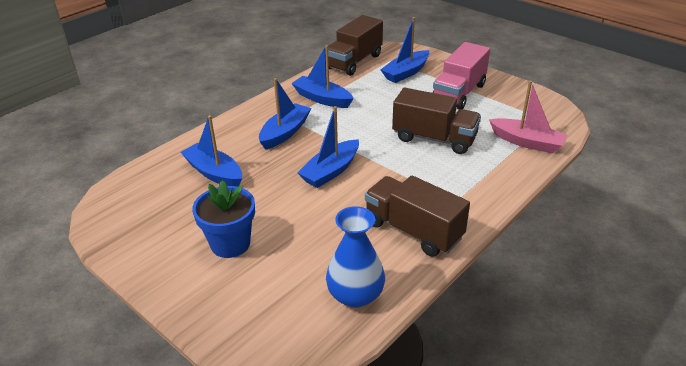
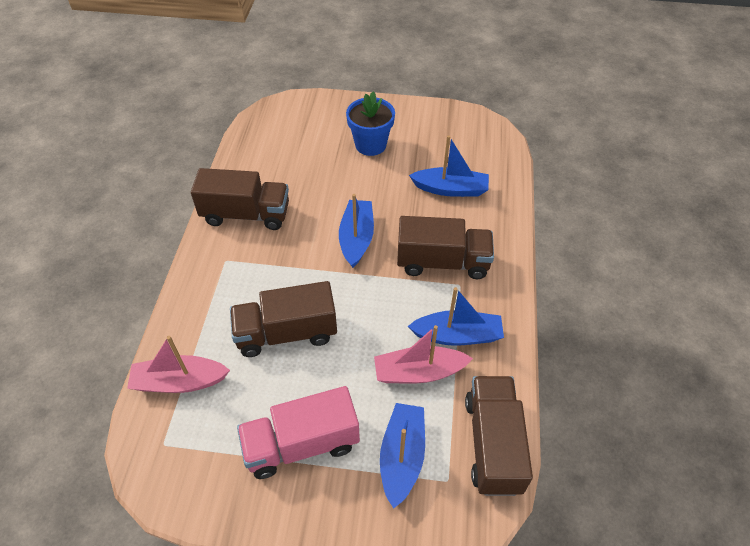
camera: 145 degrees right, 15 degrees up
(285, 133) = (442, 262): blue boat -> brown truck
(355, 295) = (257, 152): blue vase -> none
(363, 94) = (419, 372): none -> pink boat
(459, 93) = (302, 444): pink truck -> pink truck turned 105 degrees counterclockwise

